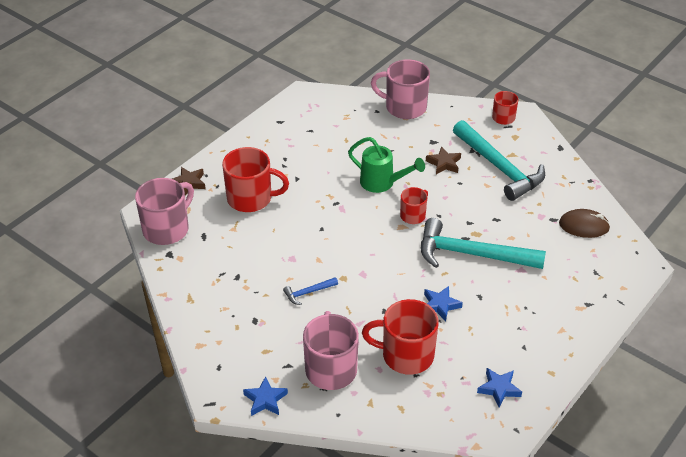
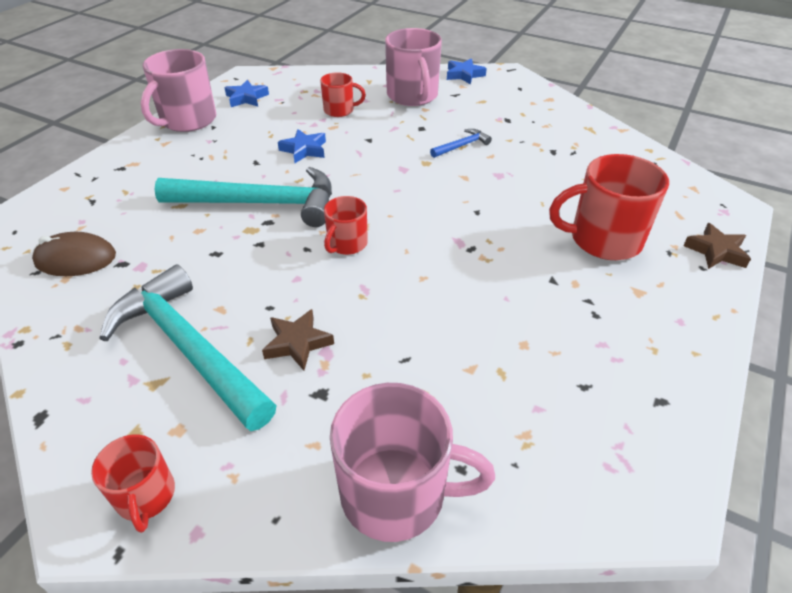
camera: 170 degrees right, 0 degrees up
(167, 229) = (683, 188): pink mug -> pink mug (187, 120)
(382, 183) = (406, 289): green watering can -> none
(406, 355) = (339, 110): red mug -> red mug, size x0.56

